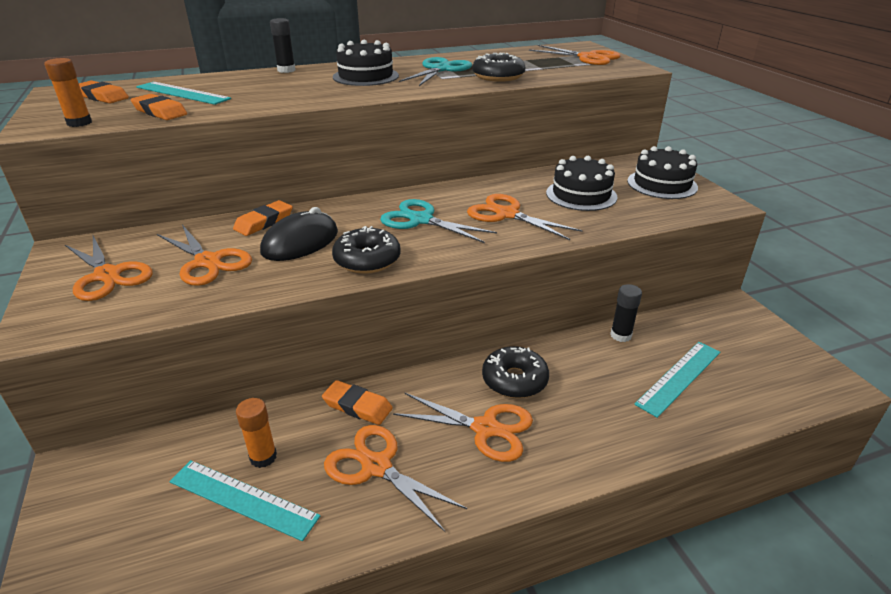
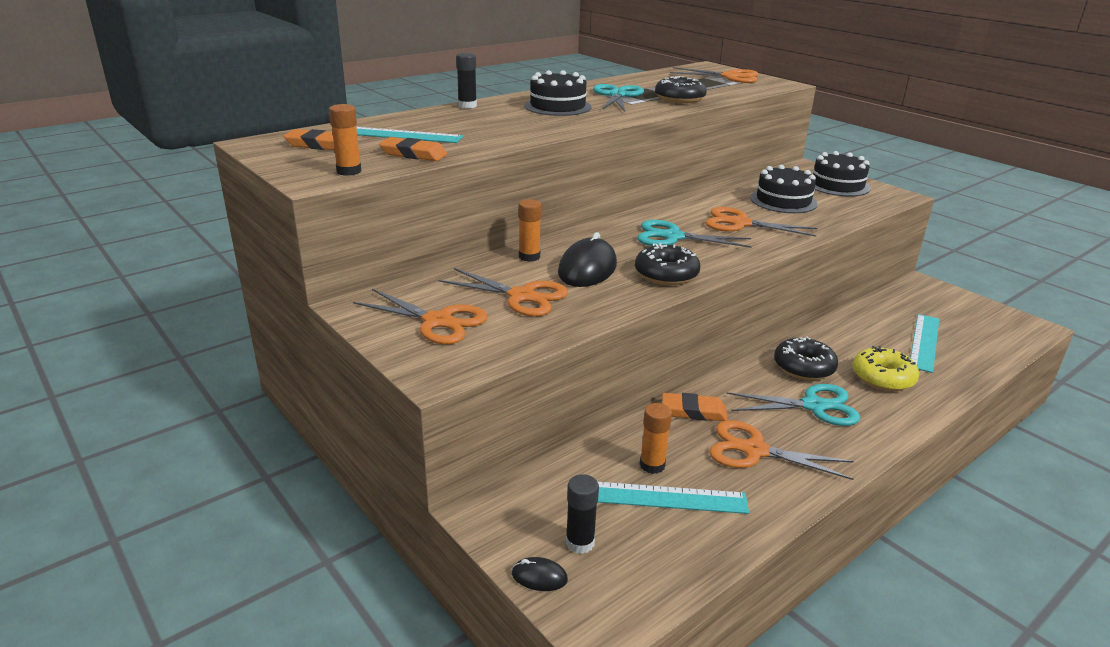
camera: 20 degrees left, 5 degrees down
(49, 553) = (539, 577): none -> black mouse
(264, 222) = (529, 257): orange eraser -> orange glue stick
(486, 428) = (814, 406): orange scissors -> turquoise scissors
(592, 411) = (882, 377): none -> yellow donut
(620, 335) = (856, 319): black glue stick -> black glue stick (580, 542)

